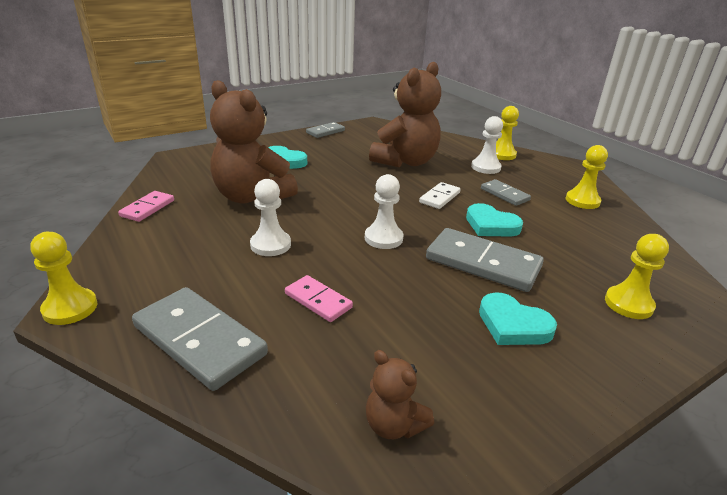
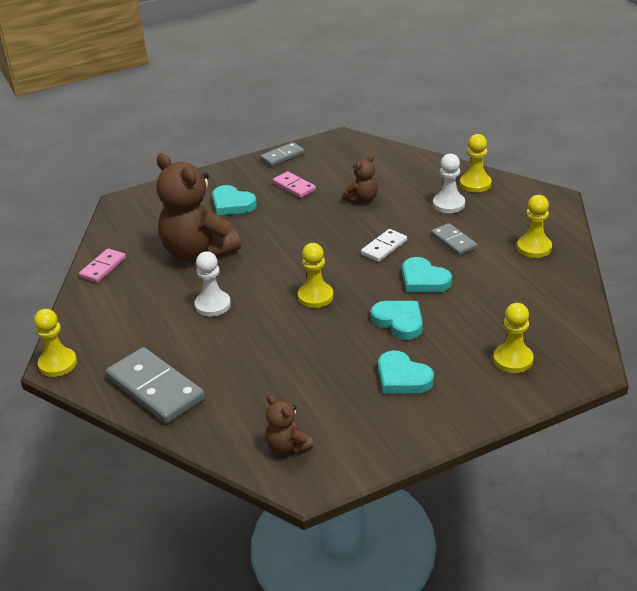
camera: 10 degrees right, 5 degrees up
(318, 301) = (247, 357): pink domino -> pink domino (294, 186)
(383, 238) = (315, 296): white pawn -> yellow pawn
(405, 162) = (362, 199): brown teddy bear -> brown teddy bear, size x0.47
(482, 263) = (399, 321): grey domino -> turquoise heart

